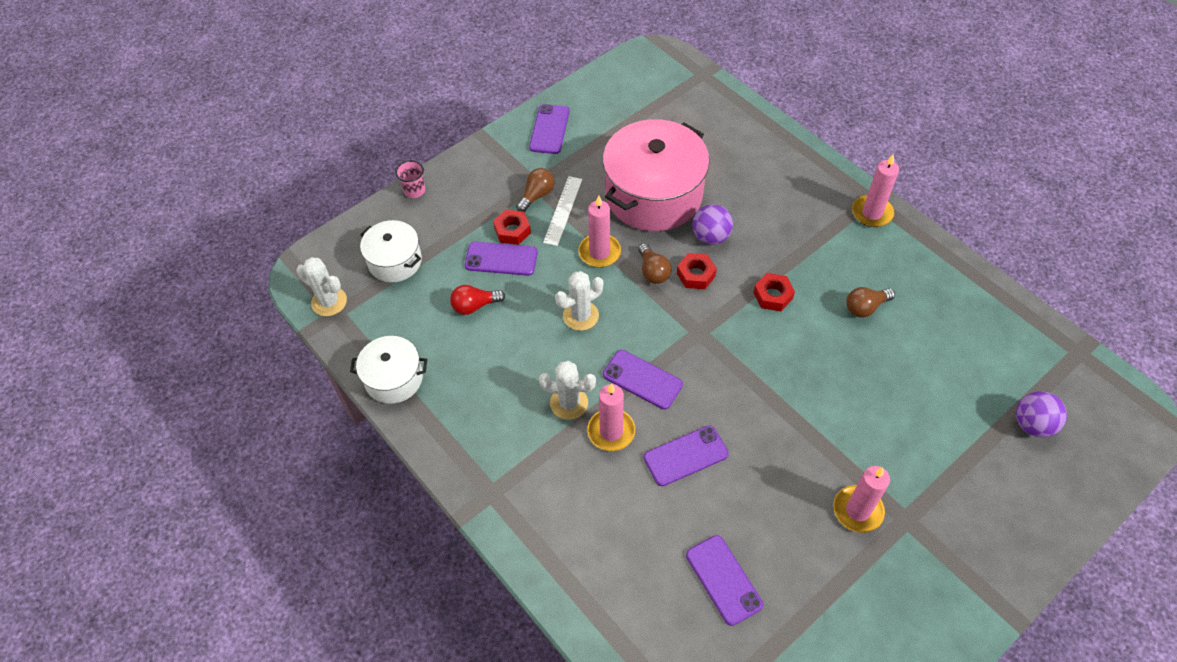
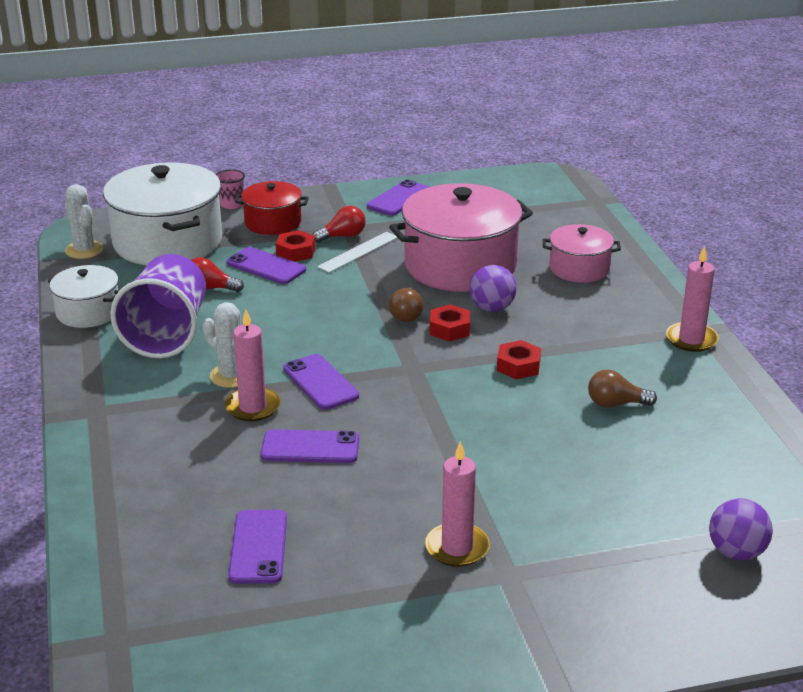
camera: 25 degrees right, 25 degrees down
(395, 261) = (168, 242): white pot -> white pot, size x1.87
(466, 200) = (273, 222): none -> red pot
(480, 376) = (167, 333): none -> purple cup
(537, 195) = (342, 236): brown light bulb -> red light bulb
(580, 316) = (304, 323): white cactus -> none
(599, 252) = (366, 288): pink candle -> none
(744, 162) = (579, 268): none -> pink pot

